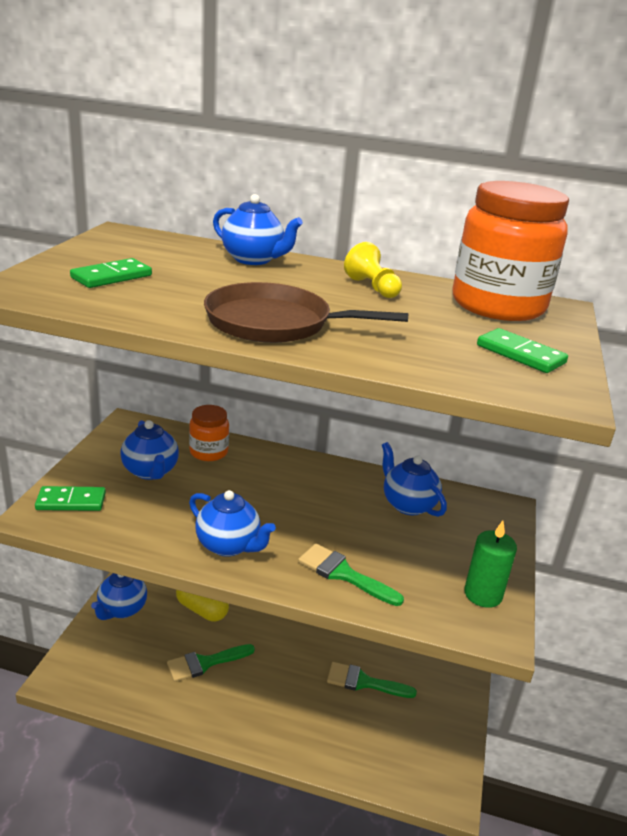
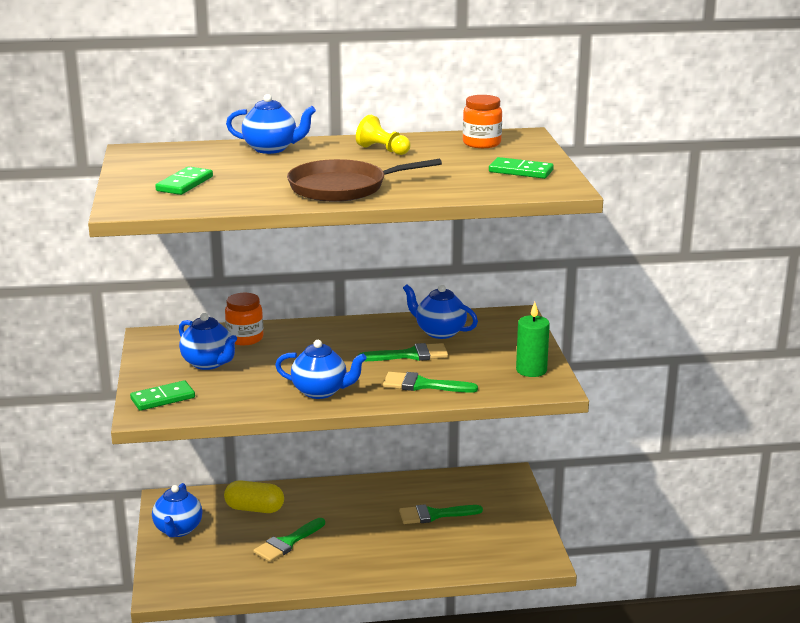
camera: 20 degrees left, 5 degrees down
(357, 526) = (410, 355): none -> green brush
(498, 306) = (481, 143): orange jar -> orange jar, size x0.51

